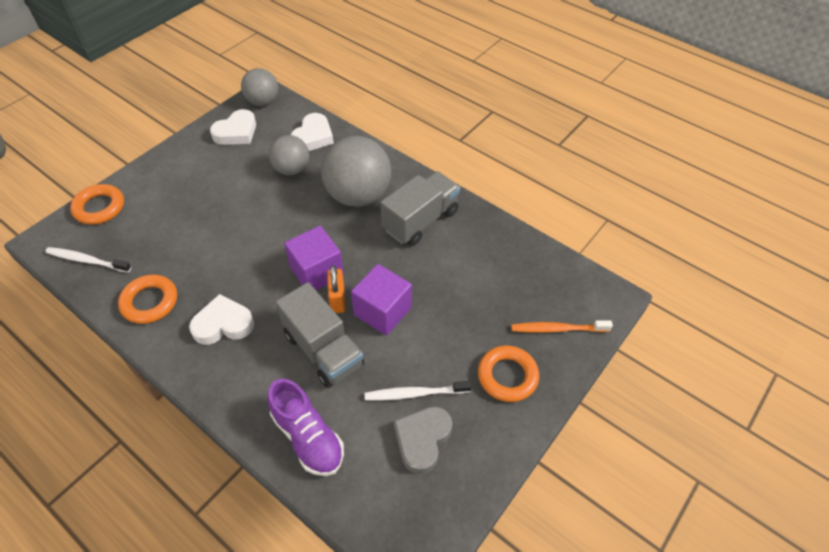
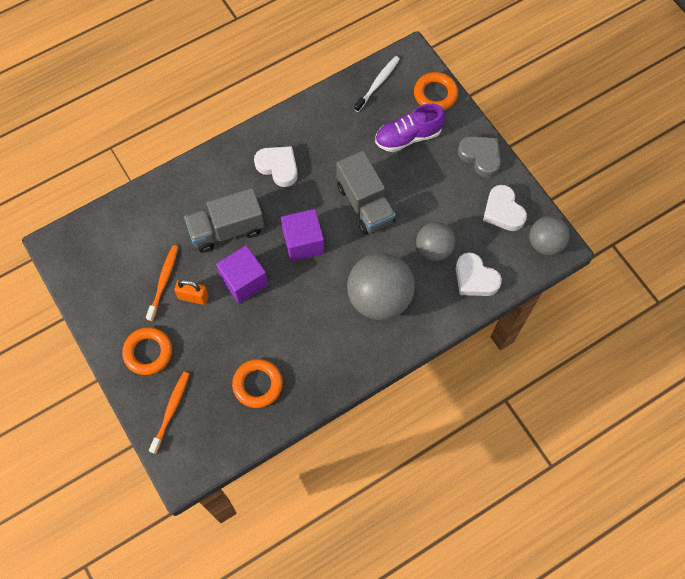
camera: 110 degrees right, 15 degrees up
(150, 302) = (319, 121): orange ring -> orange ring (258, 384)
(223, 324) = (278, 167): white heart -> white heart turned 60 degrees counterclockwise
(308, 437) = (162, 204): purple shoe -> purple shoe (408, 137)
(337, 299) = (269, 251): orange padlock -> orange padlock (193, 297)
(414, 393) = (164, 281): white toothbrush -> orange toothbrush
(420, 220) = (329, 342): grey truck -> grey truck (365, 204)
(422, 440) = (127, 275): grey heart -> grey heart (480, 157)

